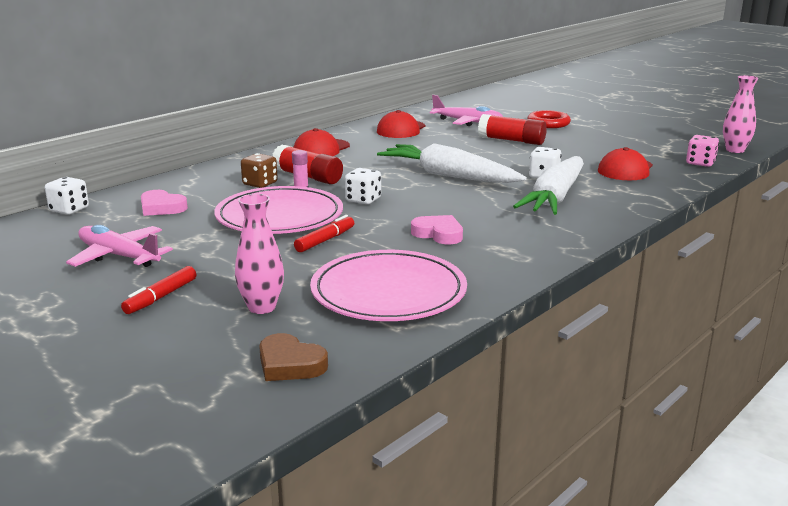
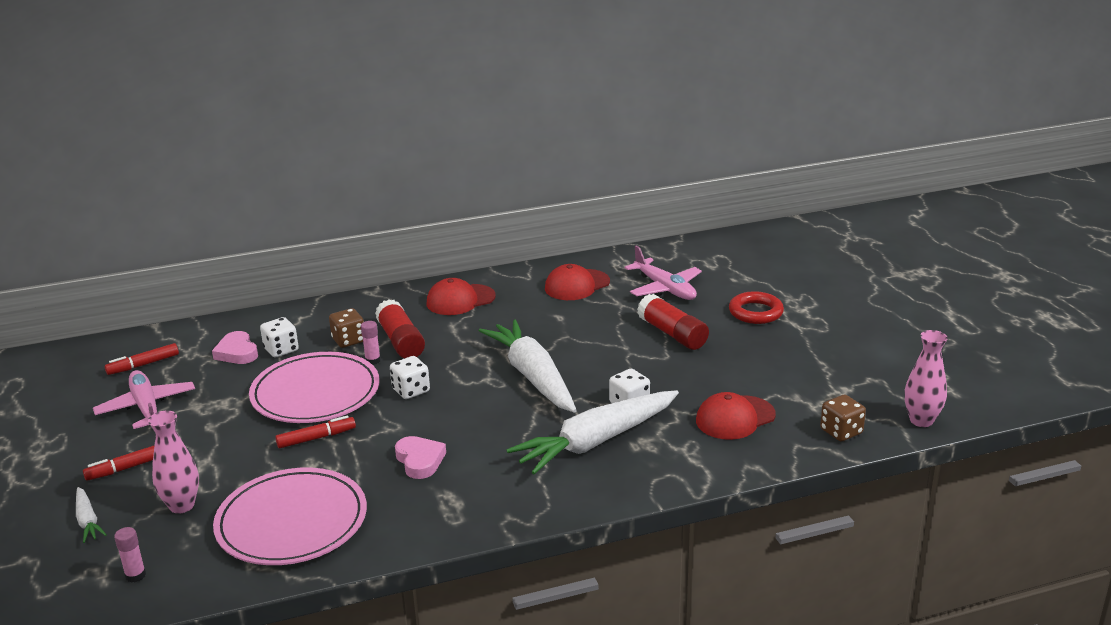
camera: 30 degrees right, 5 degrees up
(69, 210) = (168, 335): white dice -> white dice (281, 350)
(71, 231) = (143, 365): none -> red marker
(173, 341) = (88, 520): none -> white carrot
(290, 364) = (135, 575): brown heart -> pink glue stick
(700, 163) = (841, 432): pink dice -> brown dice

